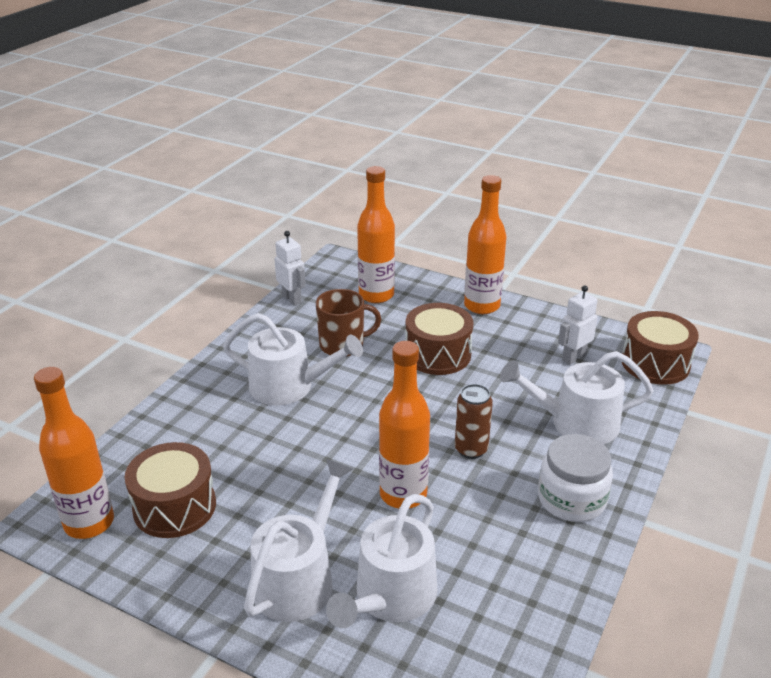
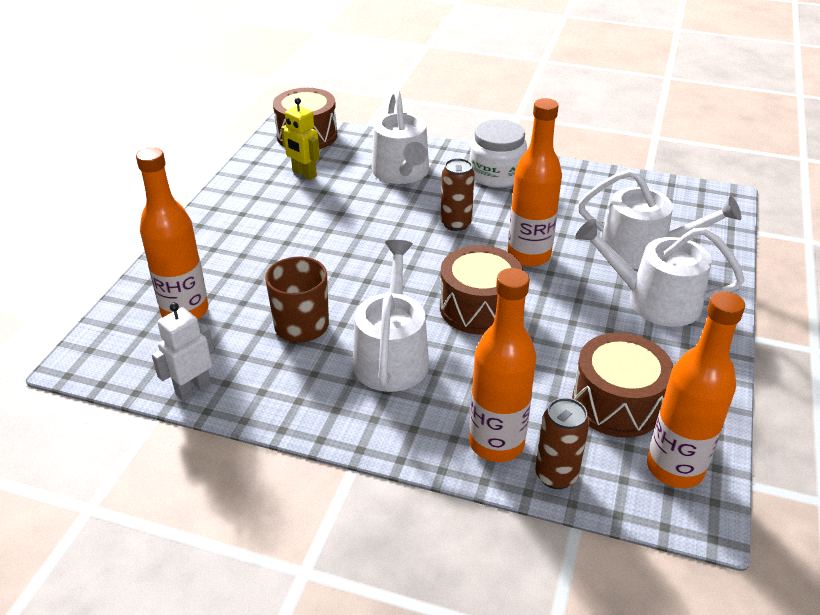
camera: 100 degrees left, 5 degrees up
(124, 452) = (556, 475): none -> brown can
(438, 354) = (310, 253): brown drum -> brown drum (479, 307)
(482, 306) = (211, 230): orange bottle -> orange bottle (496, 443)
(573, 357) = (304, 174): white robot -> yellow robot

